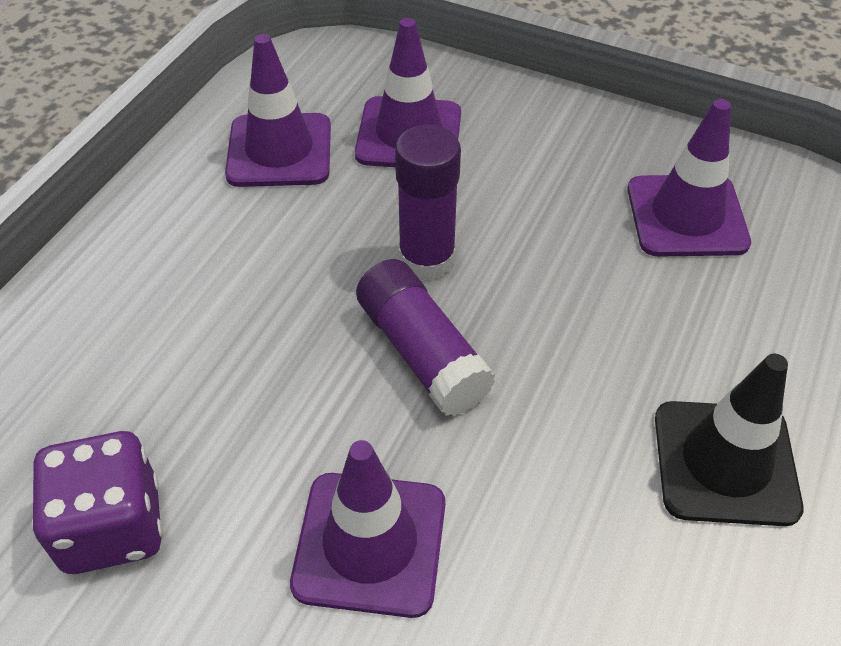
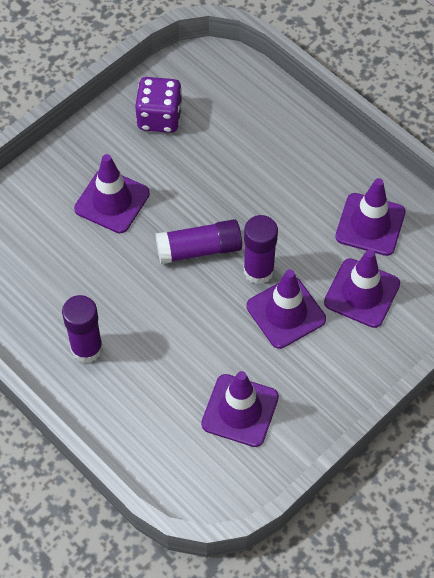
camera: 110 degrees right, 10 degrees up
(488, 207) = (286, 313): none -> purple traffic cone
(725, 463) = (86, 348): black traffic cone -> purple glue stick

